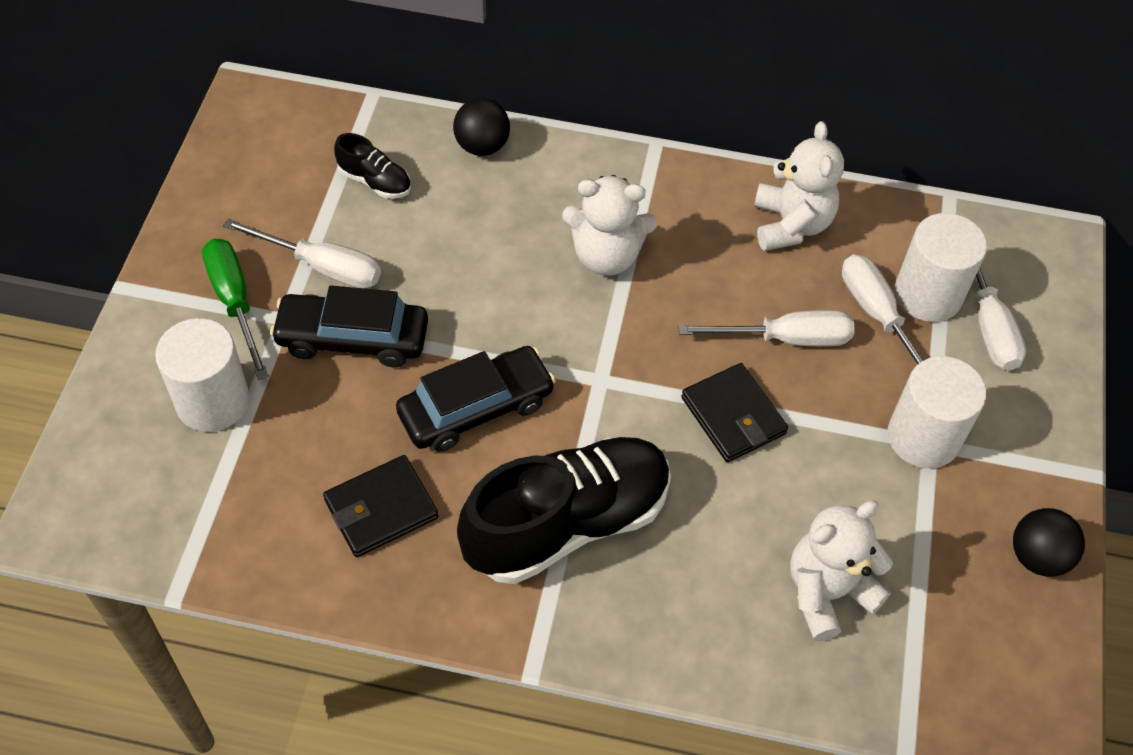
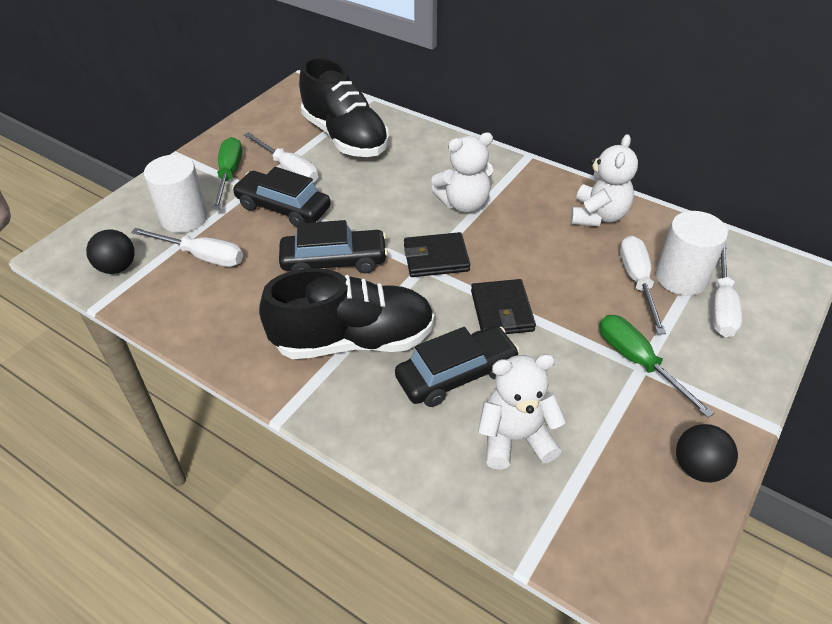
camera: 25 degrees right, 10 degrees down
(375, 181) = (345, 137): black shoe -> black shoe, size x2.28
(381, 509) = (242, 298): black wallet -> black wallet (436, 258)
(482, 146) = (418, 134): black ball -> black ball (117, 267)
(606, 256) = (464, 204): white teddy bear -> white teddy bear turned 45 degrees counterclockwise
(720, 529) = (456, 374): none -> black car
(785, 339) = (562, 277): white screwdriver -> white screwdriver (202, 256)
(923, 437) = (638, 362): white cylinder -> green screwdriver

